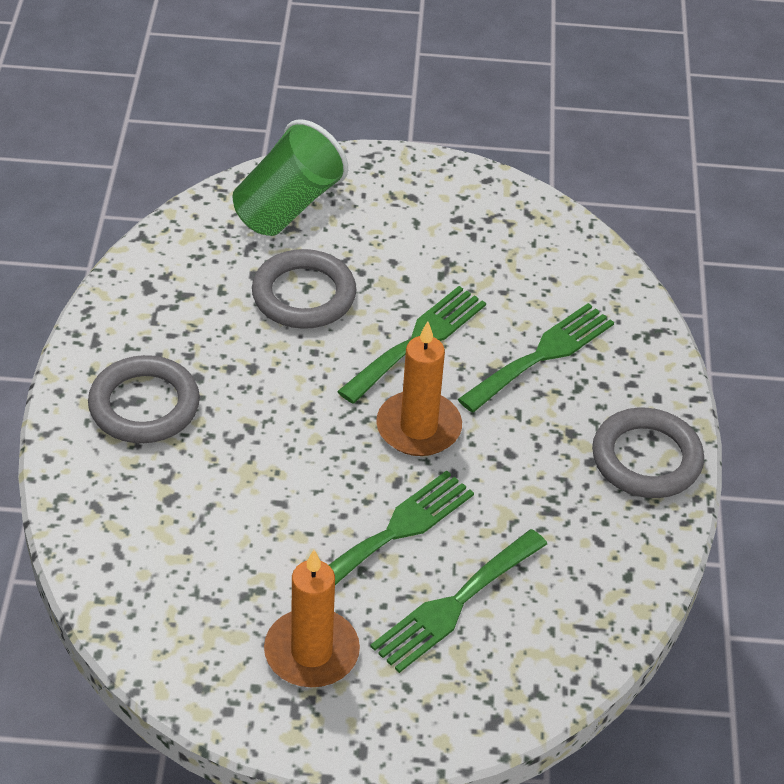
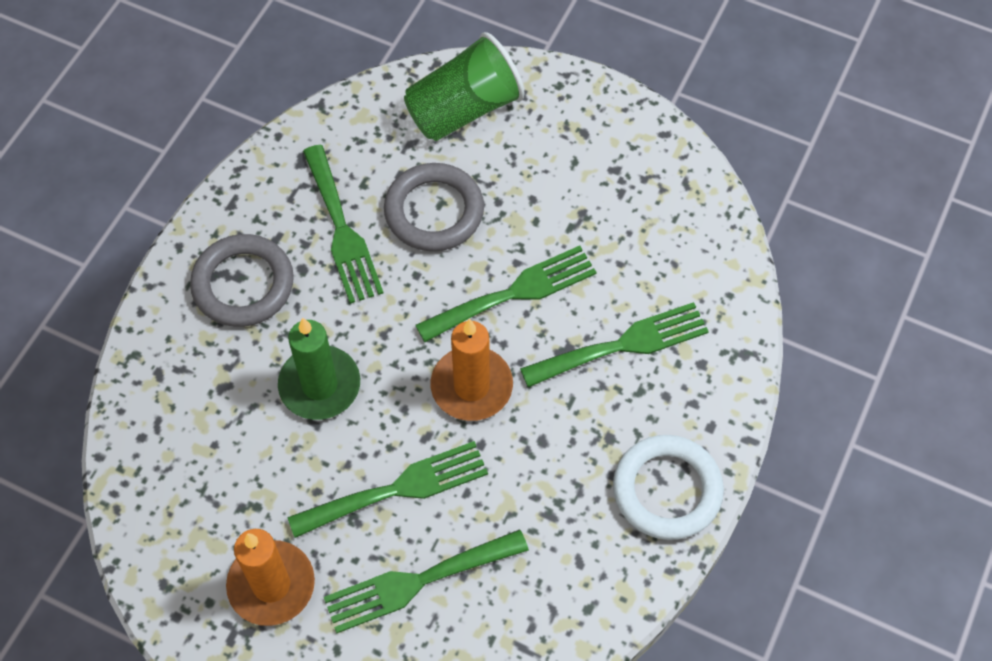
camera: 25 degrees right, 15 degrees up
(221, 334) = (342, 230): none -> green fork
(268, 469) = (320, 385): none -> green candle
(646, 459) = (667, 490): grey ring -> white ring

